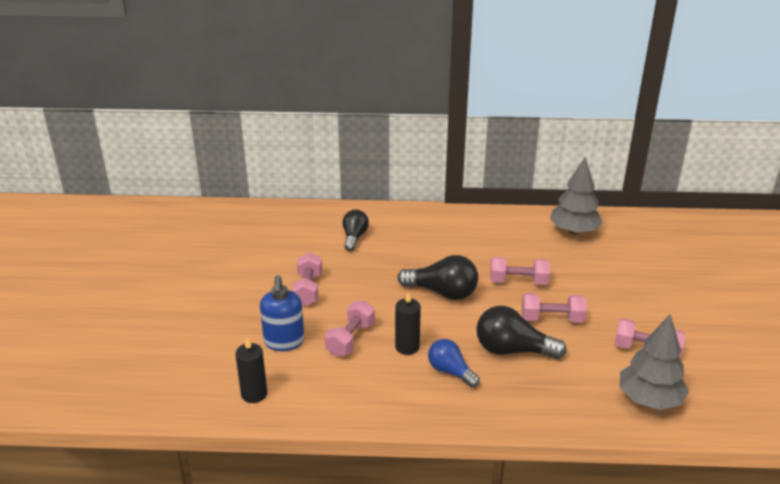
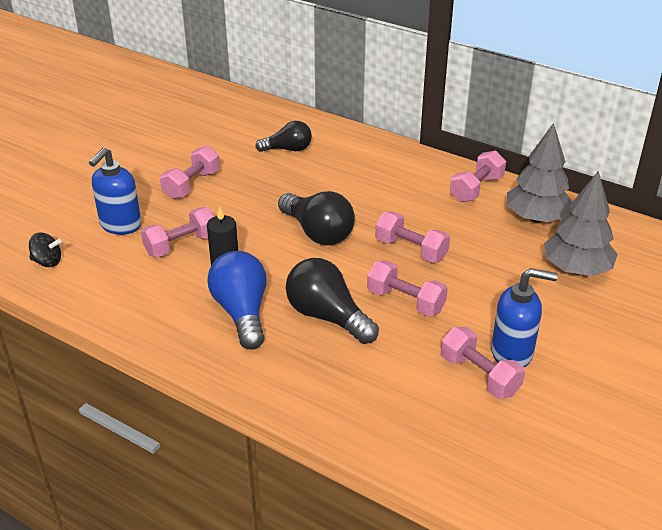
camera: 30 degrees right, 5 degrees up
(254, 394) = (47, 262): black candle -> black spinning top
(354, 237) = (288, 149): black light bulb -> black light bulb turned 45 degrees clockwise
(450, 371) = (242, 312): blue light bulb -> blue light bulb, size x1.53
(516, 223) = (476, 189): none -> pink dumbbell
(649, 399) = (423, 428): grey tree -> grey tree (576, 269)
(650, 327) = (512, 353): none -> blue soap dispenser

